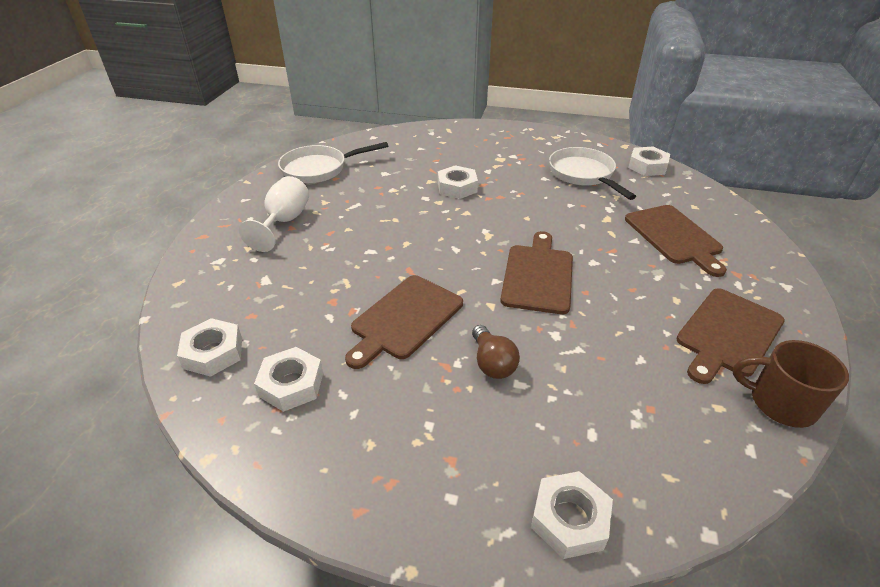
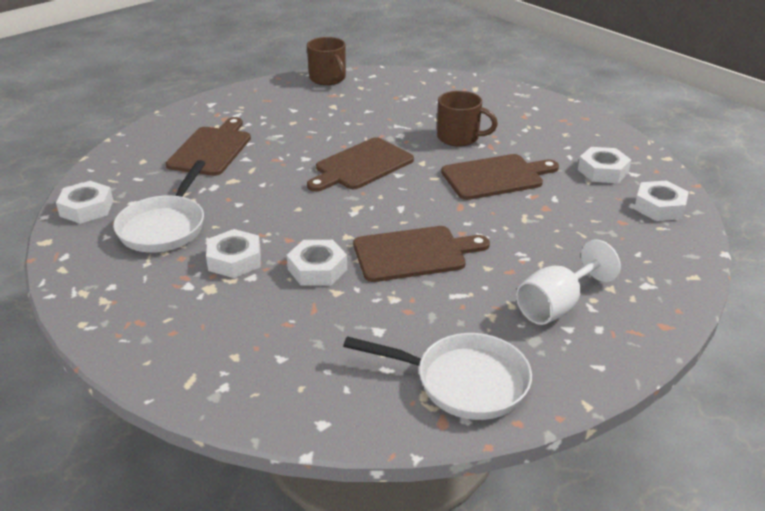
camera: 145 degrees left, 5 degrees down
(492, 363) = (459, 137): brown light bulb -> brown mug
(569, 519) = (485, 88): white nut -> white nut (234, 260)
(728, 334) = (297, 102): brown cutting board -> brown cutting board (414, 253)

